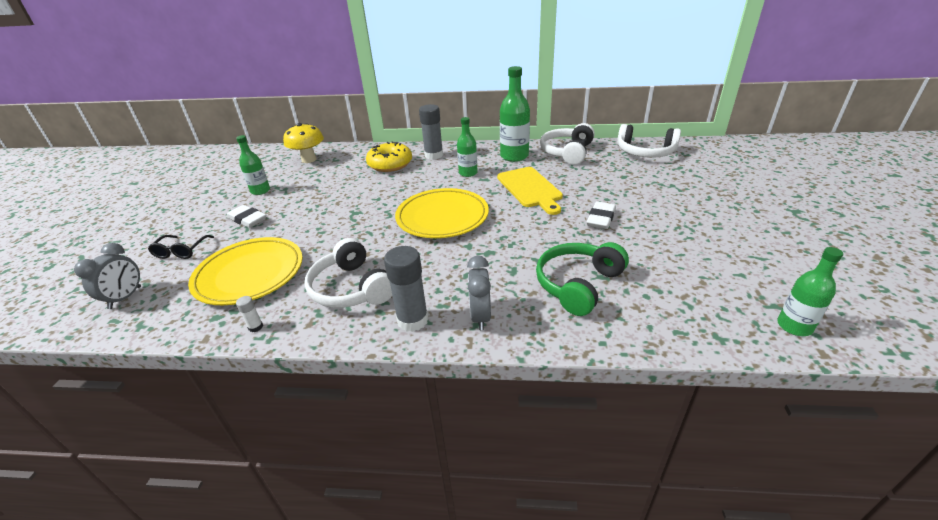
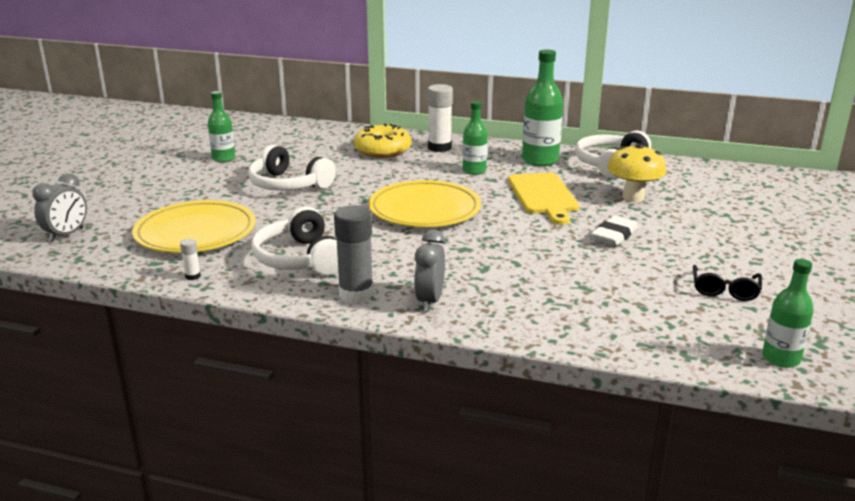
camera: 10 degrees right, 10 degrees down
(181, 251) = (127, 203): black glasses -> black glasses (724, 290)
(247, 219) = (203, 184): white eraser -> none
(309, 160) = (287, 134): yellow mushroom -> yellow mushroom (633, 197)
(434, 155) = (439, 148): grey glue stick -> white glue stick
(578, 284) = (552, 290): green headphones -> none
(645, 152) = (713, 176): white headphones -> white headphones (288, 185)

